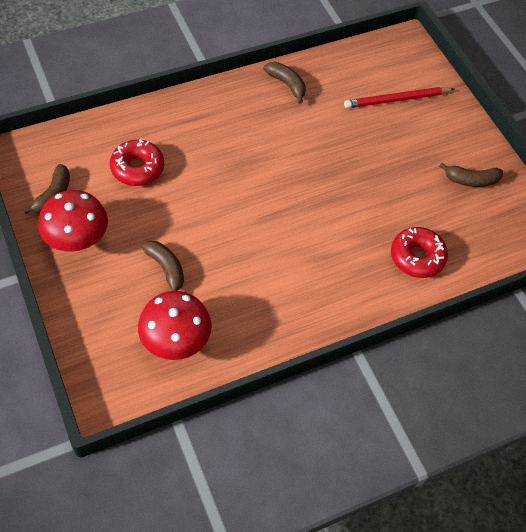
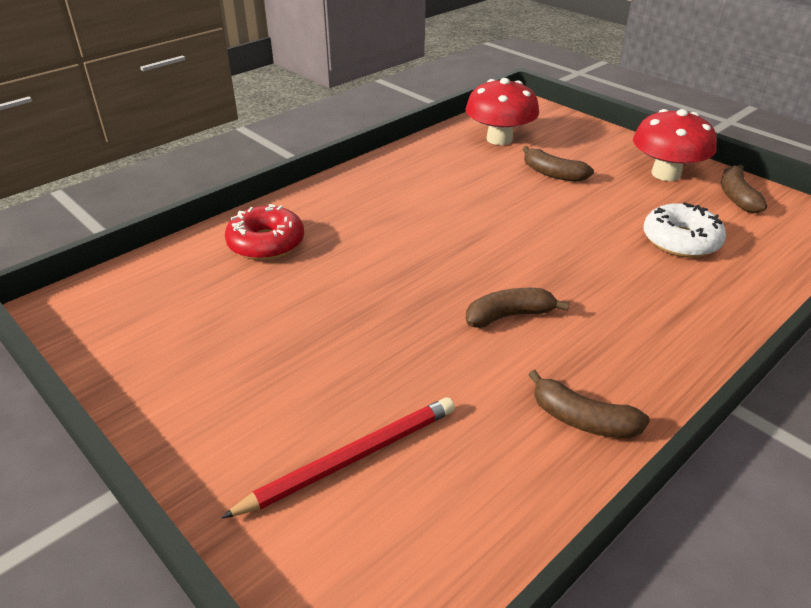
camera: 165 degrees right, 20 degrees down
(137, 168) = (680, 241): red donut -> white donut
(471, 180) = (186, 351): brown banana -> brown banana (509, 316)

